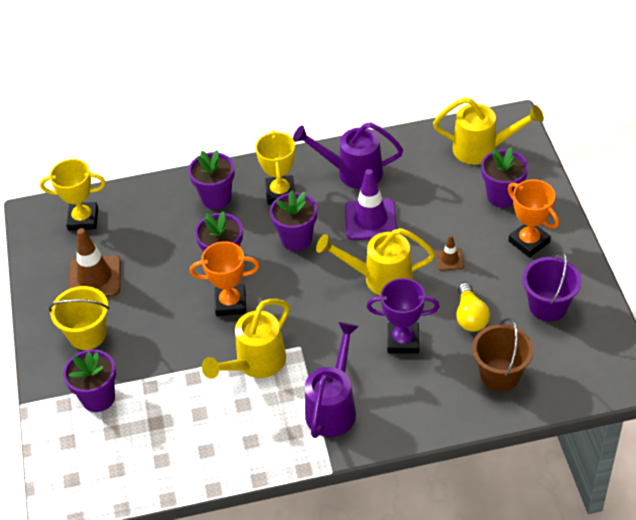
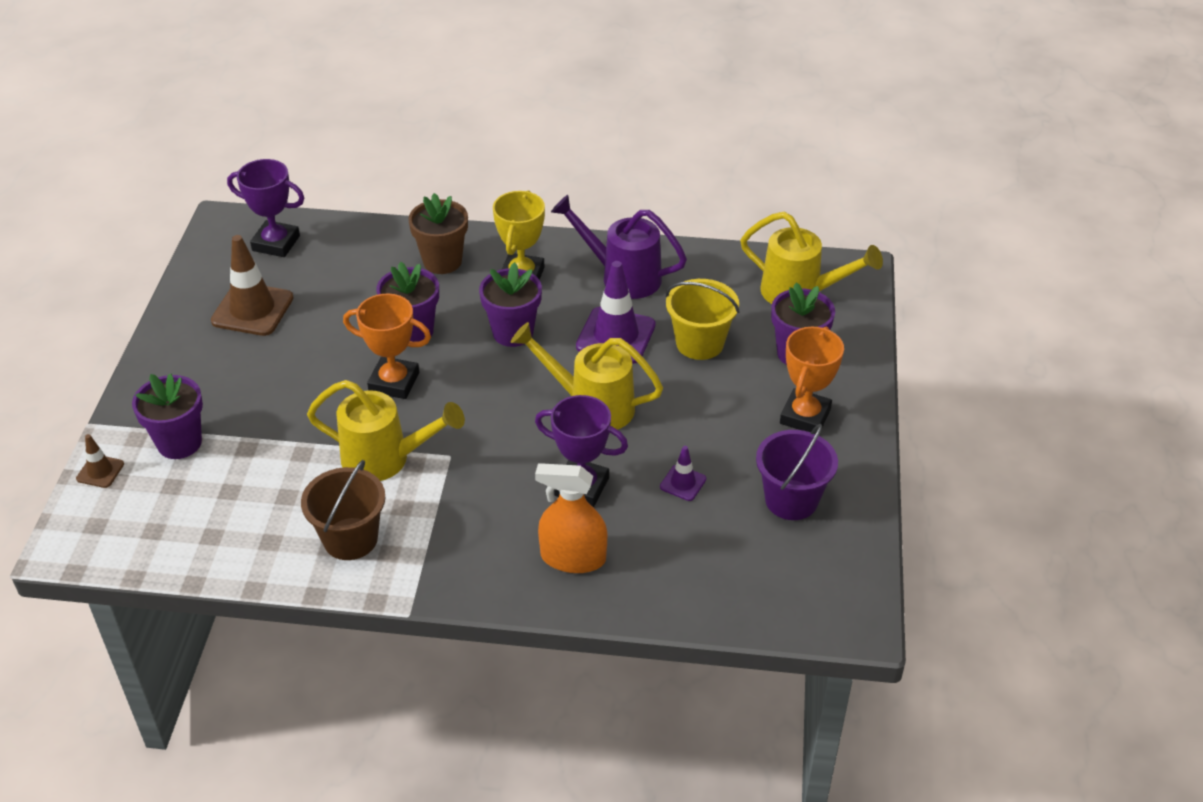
camera: 15 degrees right, 5 degrees down
(83, 219) = (276, 243): yellow trophy -> purple trophy
(87, 334) = (208, 369): yellow bucket -> yellow bucket (699, 343)
(216, 198) = (442, 261): purple flower pot -> brown flower pot
(255, 363) = (385, 459): yellow watering can -> yellow watering can turned 135 degrees counterclockwise
(333, 407) = (452, 538): purple watering can -> none
(423, 394) = (573, 558): none -> orange spray bottle
(449, 259) = (691, 409): brown traffic cone -> brown traffic cone (100, 471)
(470, 316) = (683, 483): yellow light bulb -> purple traffic cone
(500, 374) = (685, 564): brown bucket -> brown bucket (350, 539)
(529, 242) = (805, 416): orange trophy -> orange trophy turned 45 degrees clockwise

